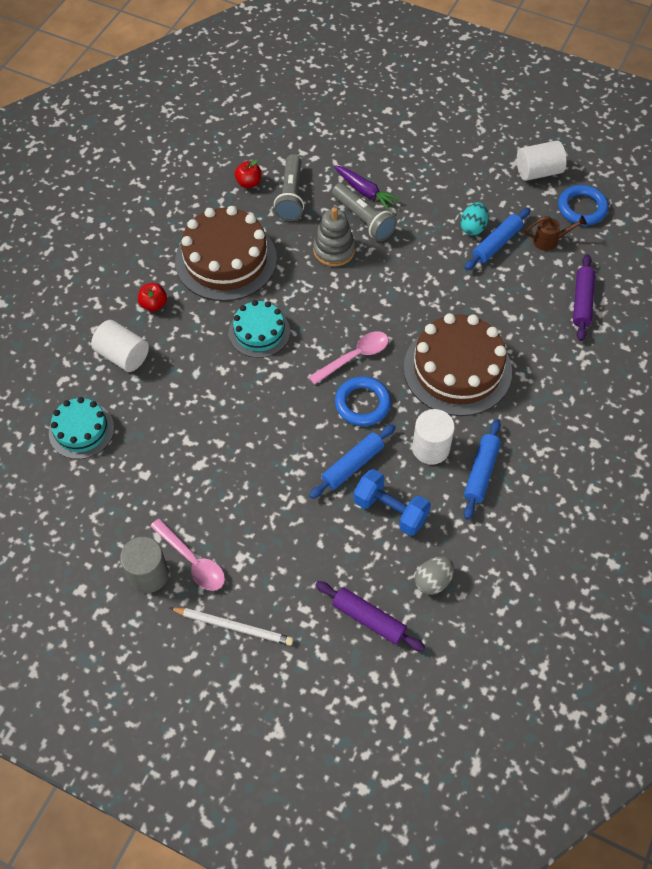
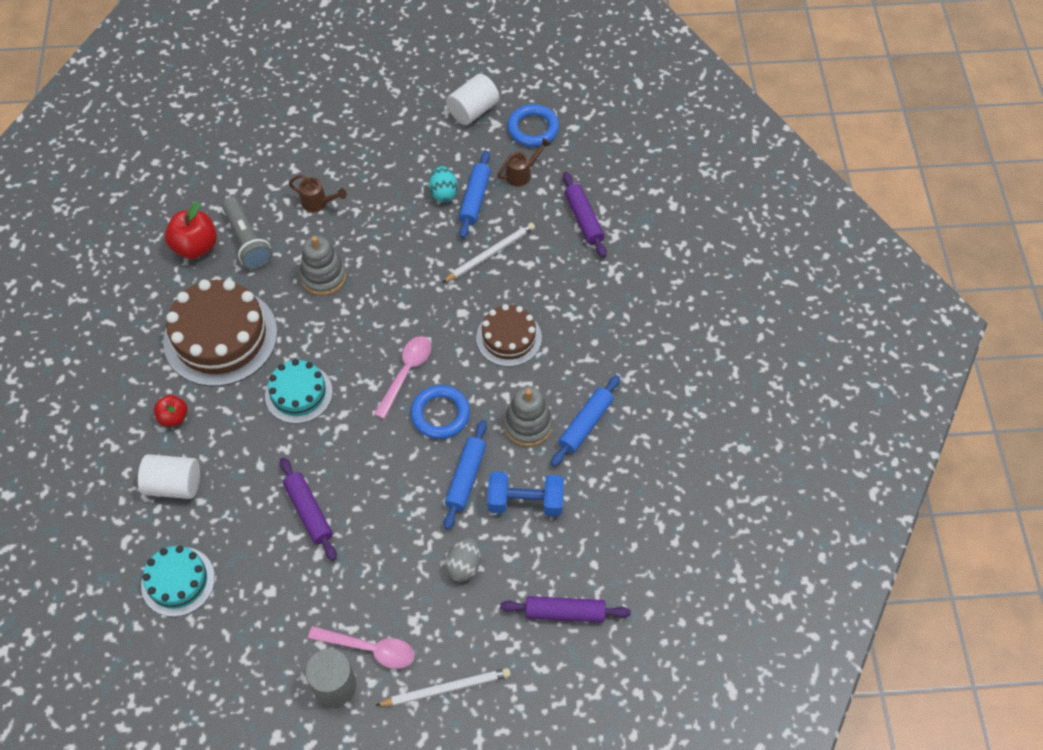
camera: 30 degrees left, 0 degrees up
(211, 428) = (309, 512): none -> purple rolling pin
(249, 183) = (195, 247): red apple -> red apple, size x1.66
(363, 219) = (334, 232): grey flashlight -> none
(365, 191) = (318, 203): purple carrot -> brown watering can
(430, 448) = (528, 425): white cylinder -> grey stacking toy
(433, 581) = (601, 547): grey egg -> grey egg (464, 566)
(457, 369) = (509, 338): brown cake -> brown cake, size x0.58
(481, 472) = (585, 424): blue rolling pin -> blue rolling pin turned 45 degrees clockwise
(483, 294) = (490, 254): none -> white pencil

